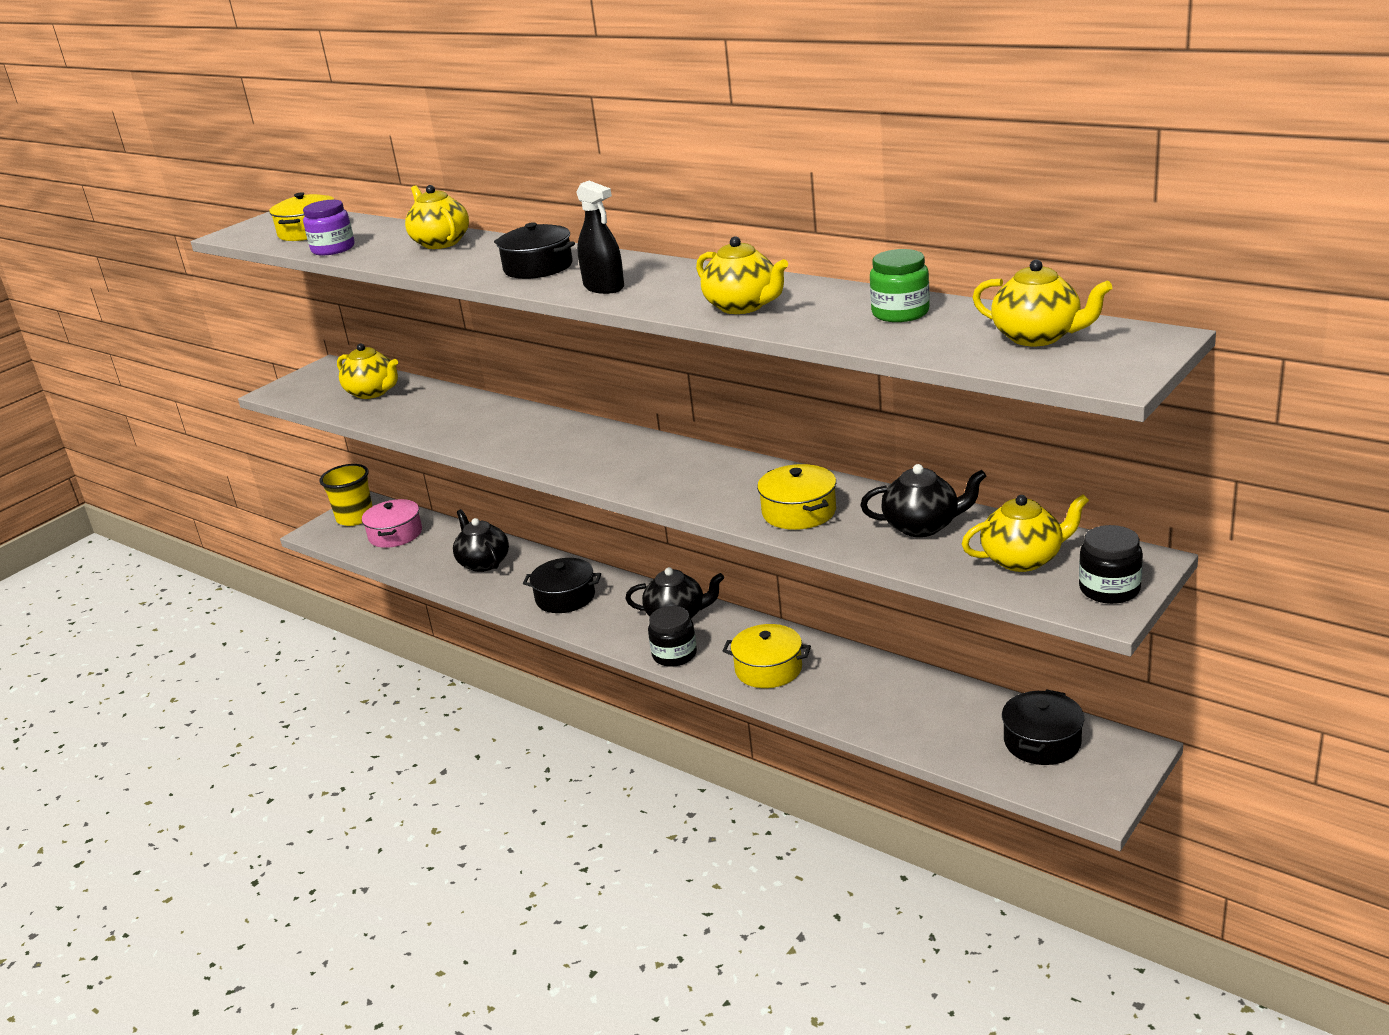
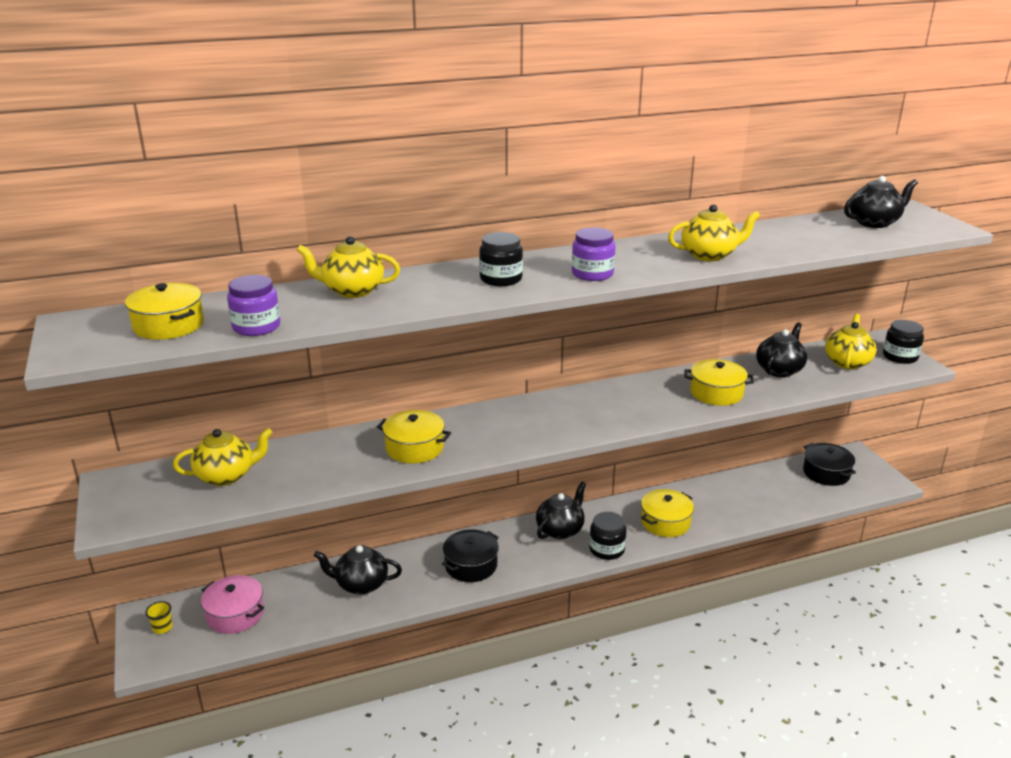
camera: 60 degrees left, 0 degrees up
(355, 518) = (162, 628): yellow cup -> yellow cup, size x0.46
(492, 430) = (414, 448): none -> yellow pot
(538, 267) = (501, 279): black pot -> black jar
(604, 287) = (592, 274): black spray bottle -> purple jar
(900, 313) = (789, 232): green jar -> none
(1037, 337) = (874, 222): yellow teapot -> black teapot

